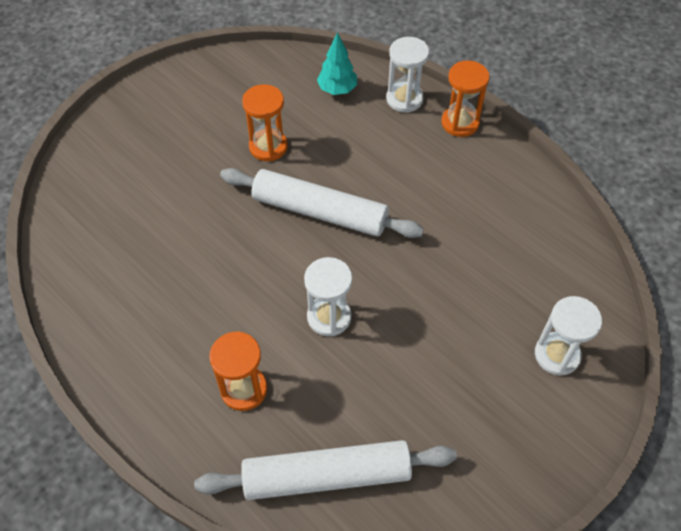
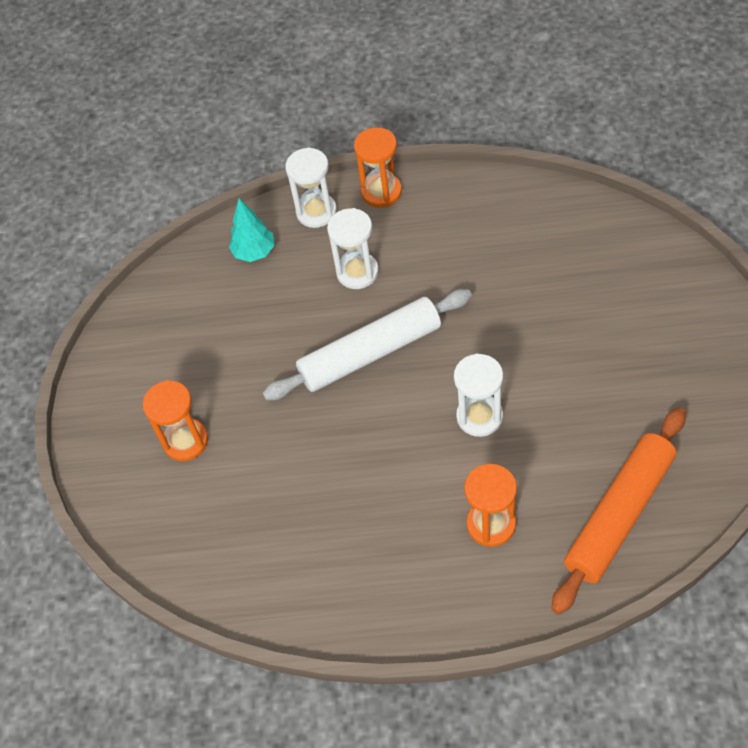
camera: 40 degrees left, 0 degrees up
(268, 146) = (262, 345): orange hourglass -> orange hourglass (185, 441)
(327, 476) = (620, 515): white rolling pin -> orange rolling pin
(557, 355) = (651, 288): white hourglass -> white hourglass (357, 272)

